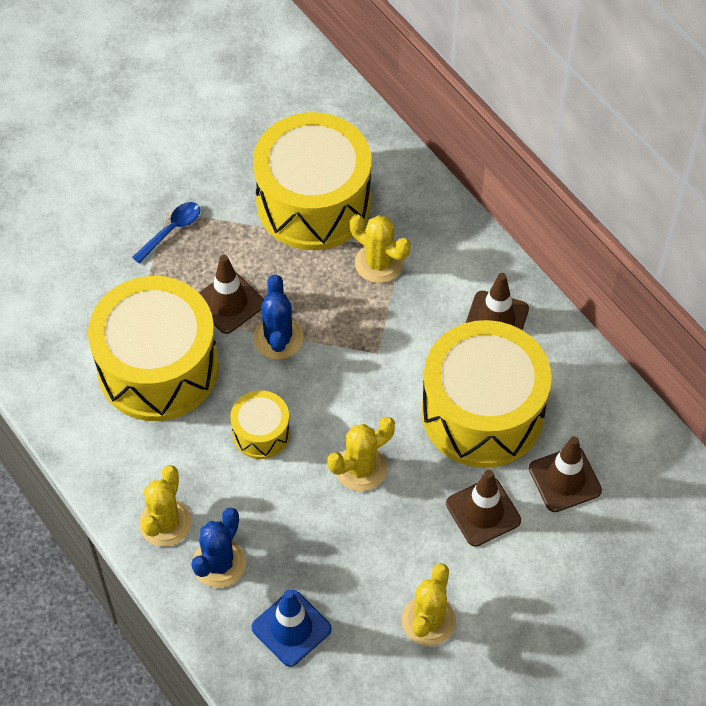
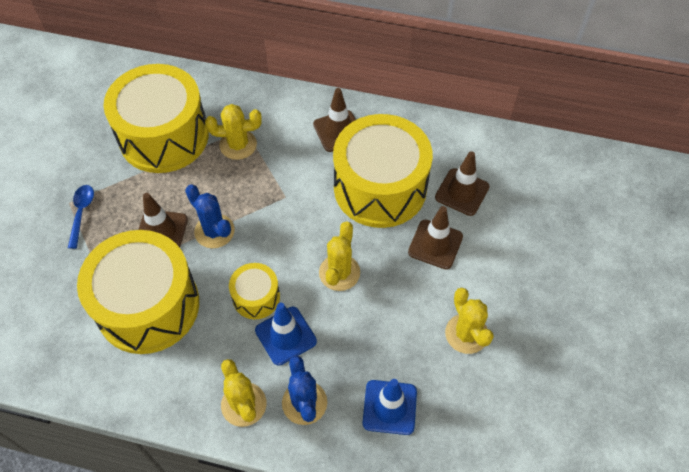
camera: 40 degrees left, 0 degrees up
(256, 490) = (285, 336): none -> blue traffic cone

